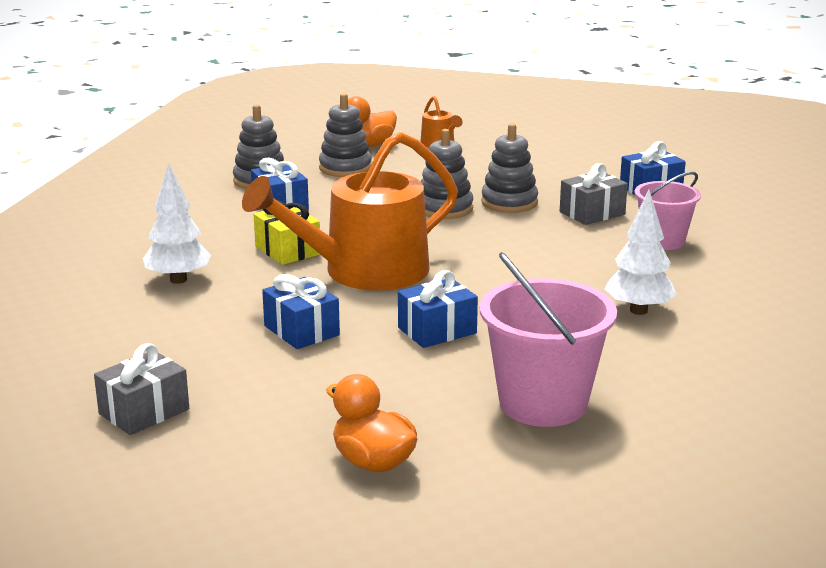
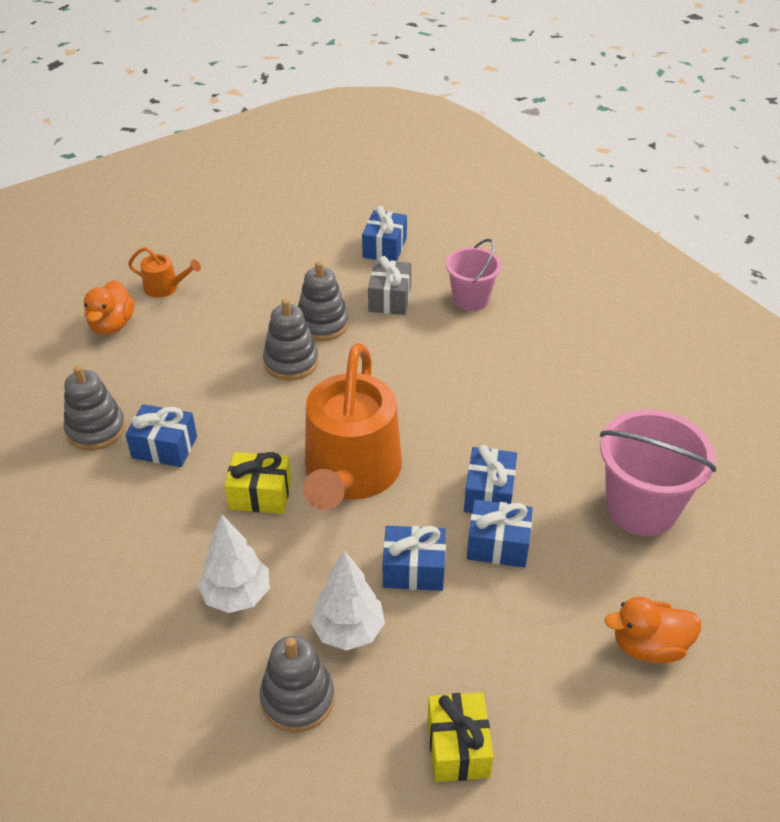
camera: 50 degrees left, 20 degrees up
(144, 412) = (458, 747): grey gift -> yellow gift
(345, 168) = (140, 365): grey stacking toy -> grey stacking toy (297, 699)
(384, 354) = (498, 545): none -> blue gift
(638, 310) = (558, 379): white tree -> white tree (348, 631)

